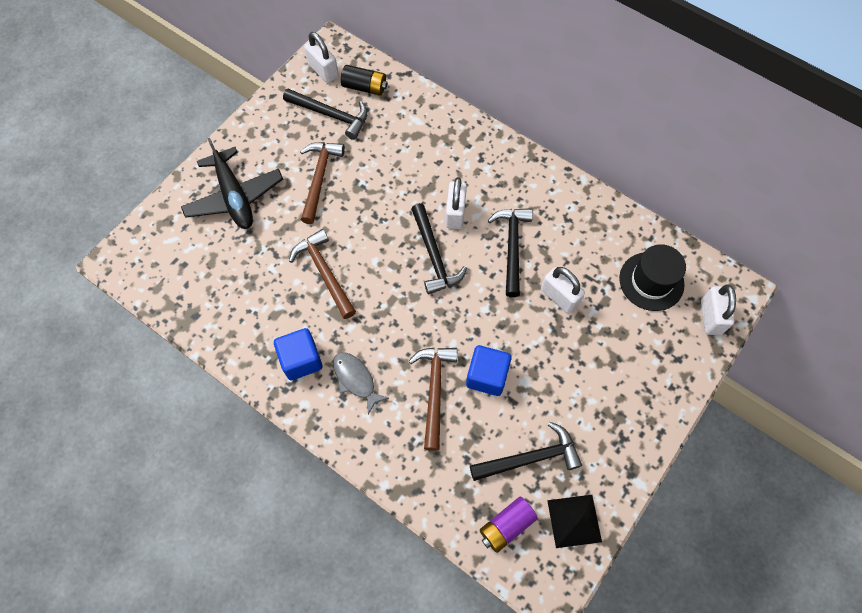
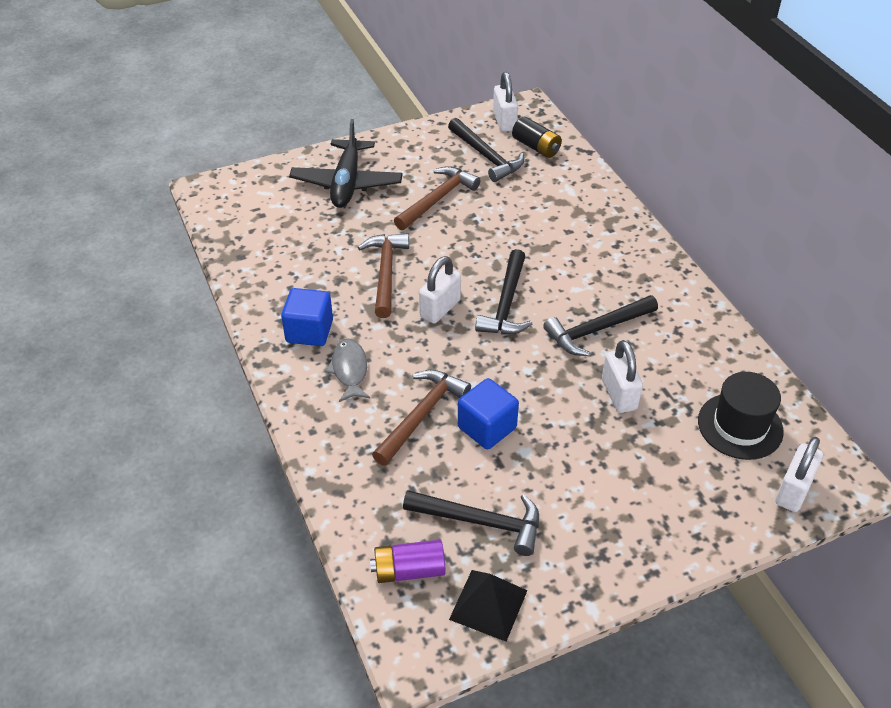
camera: 30 degrees right, 20 degrees down
(455, 213) = (555, 278): white padlock -> white padlock (440, 308)
(512, 247) = (596, 330): black hammer -> black hammer turned 150 degrees counterclockwise

